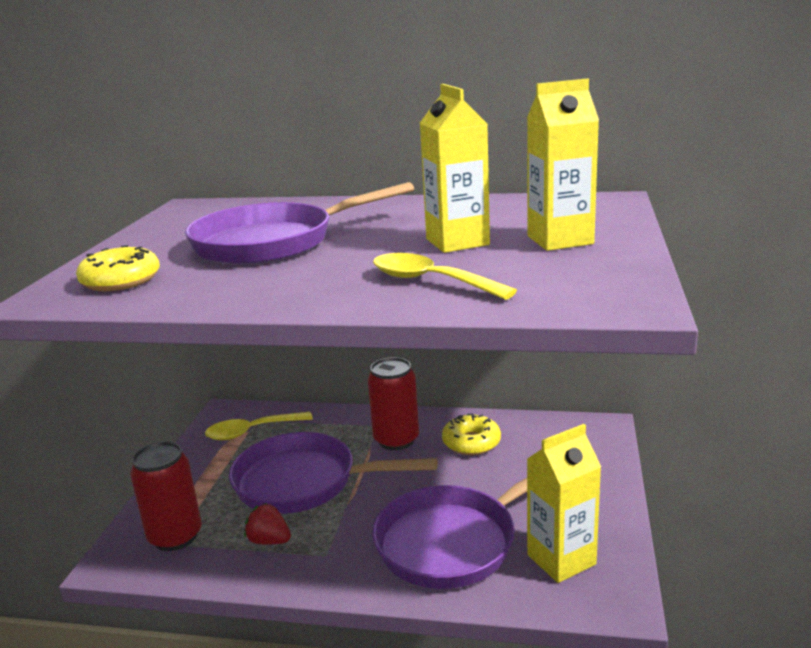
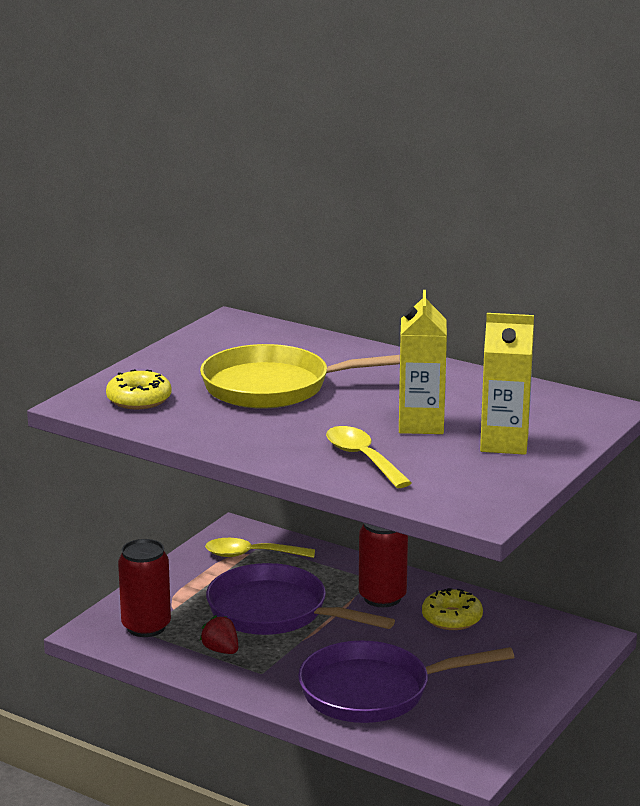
camera: 20 degrees right, 0 degrees up
(272, 242) = (275, 387): purple pan -> yellow pan
(561, 559) = (453, 728): yellow carton -> none

